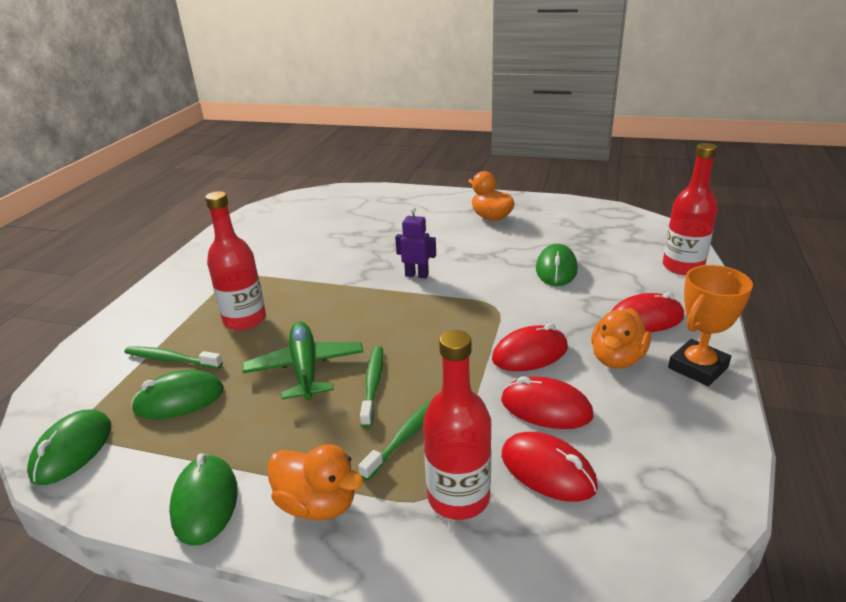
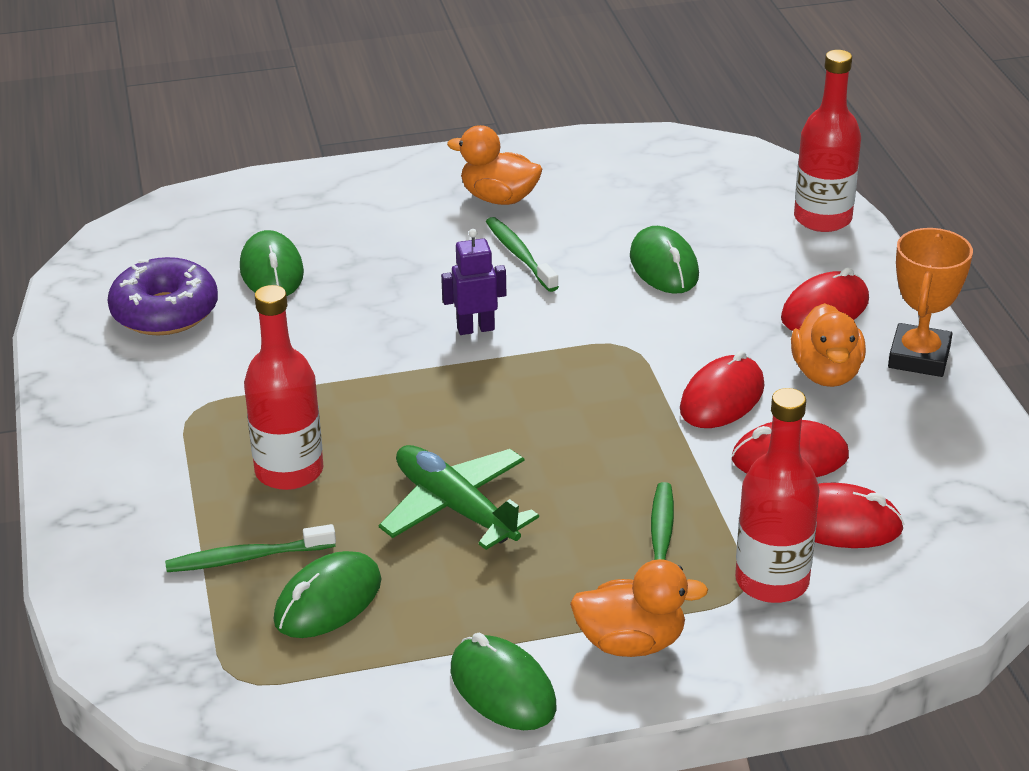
camera: 30 degrees left, 5 degrees up
(72, 450) = (260, 704): green mouse -> green mouse (271, 271)
(278, 231) = (165, 312): none -> purple donut
(373, 384) = (564, 498): green toothbrush -> green toothbrush (519, 255)

